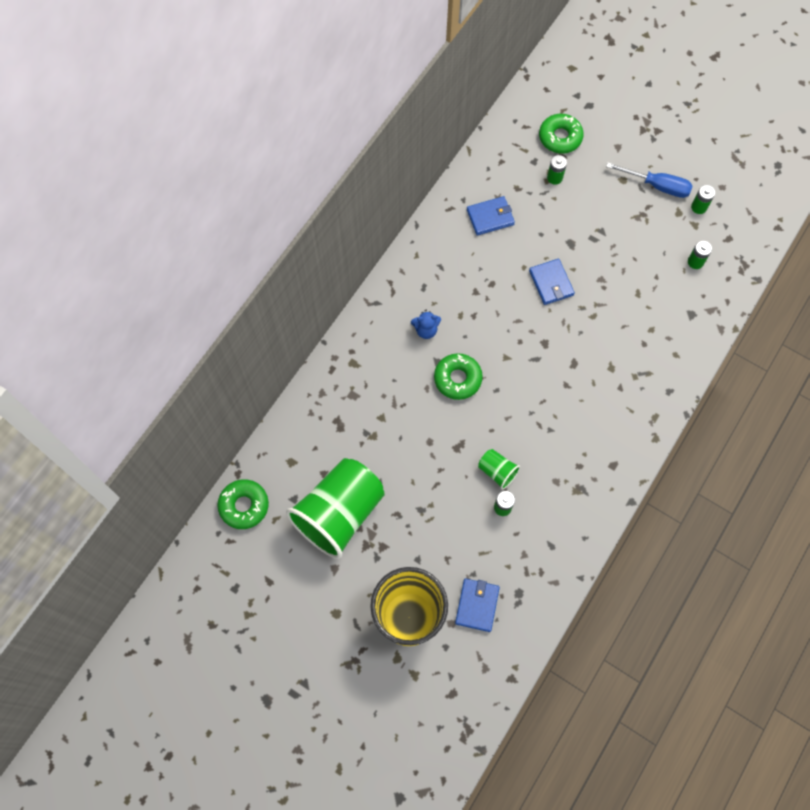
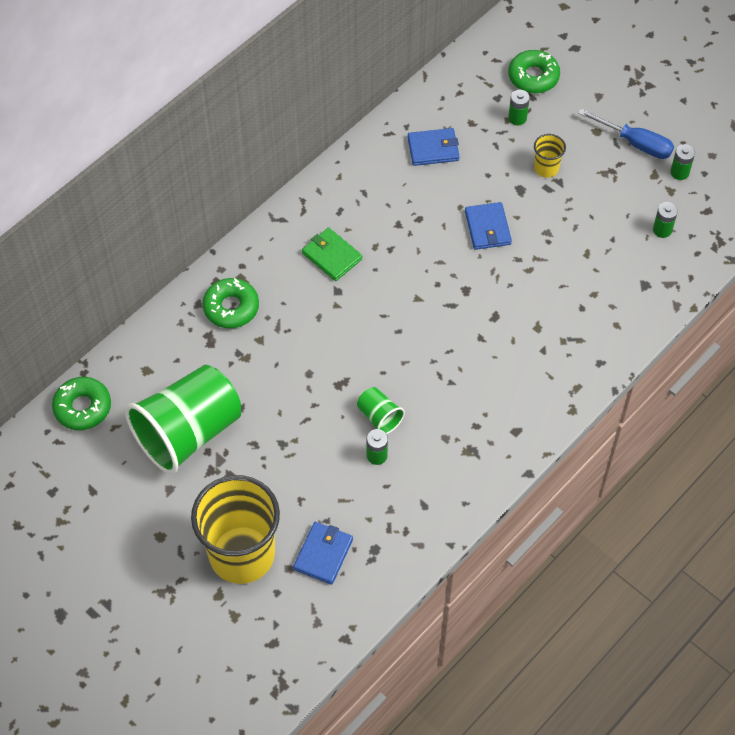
camera: 10 degrees right, 10 degrees down
(426, 330) = (332, 256): blue teddy bear -> green wallet
(457, 379) = (356, 312): green donut -> green donut (231, 307)
(588, 220) = (546, 168): none -> yellow cup

